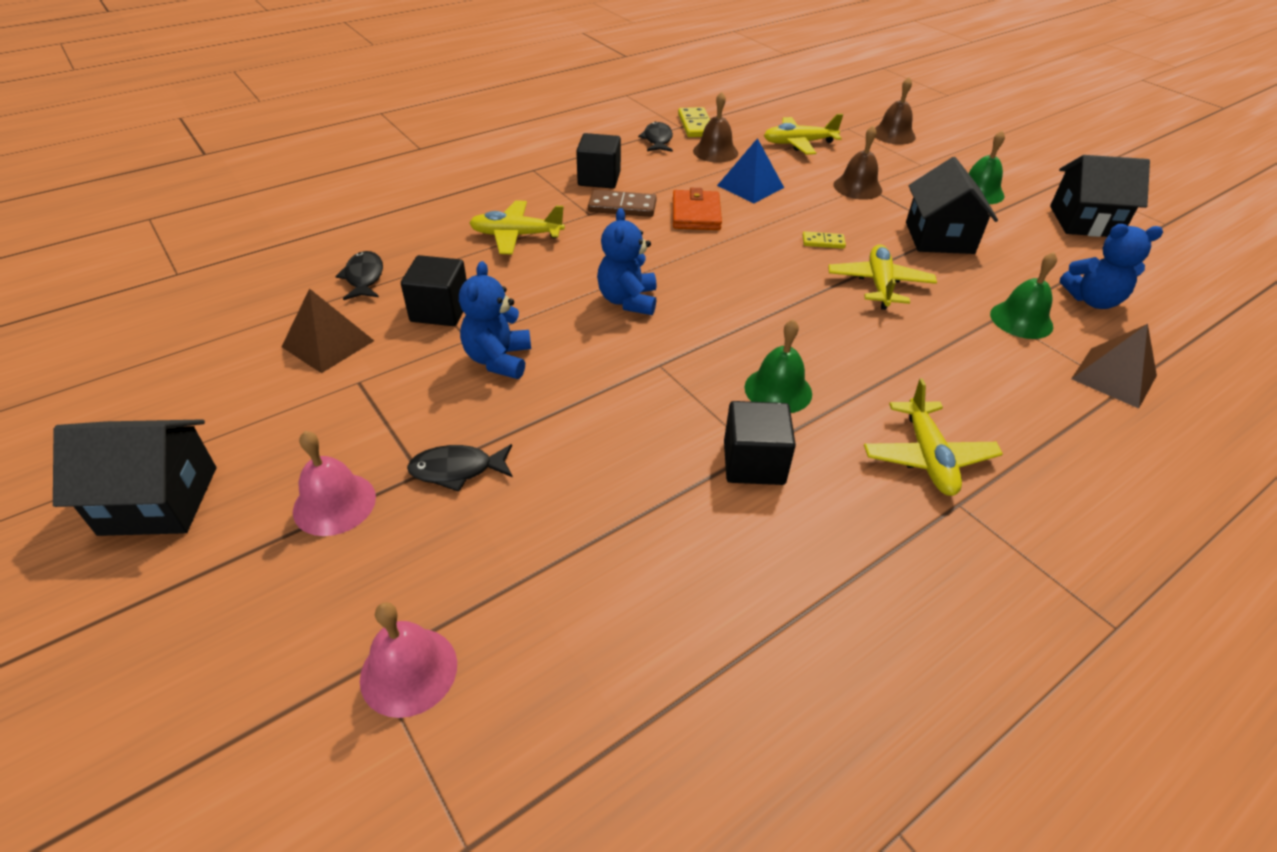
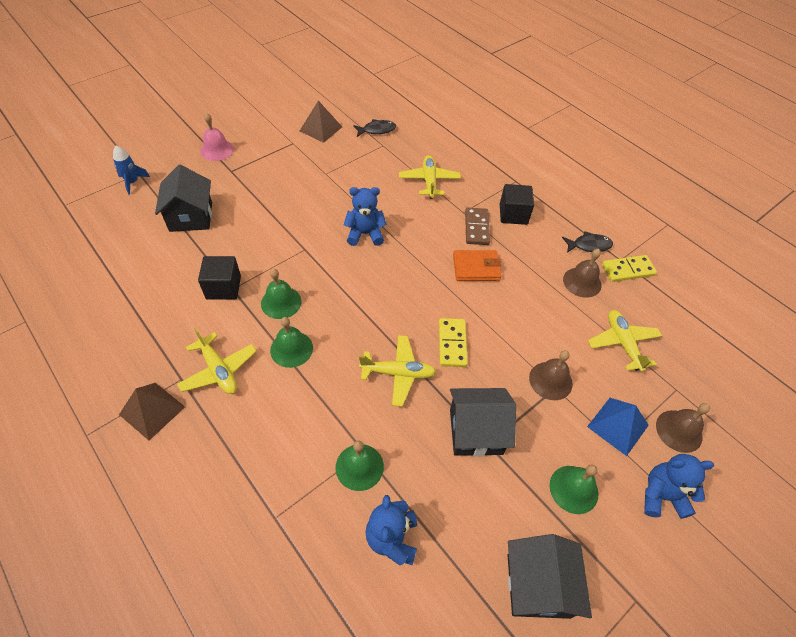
camera: 85 degrees right, 10 degrees up
(159, 500) = (225, 107): black house -> black house (191, 216)
(409, 671) = (132, 182): pink bell -> blue rocket
(440, 310) = (349, 160): black cube -> none
(457, 470) = (231, 181): black fish -> none
(498, 360) = (309, 186): blue teddy bear -> blue teddy bear (661, 496)
(750, 186) = (529, 302): blue pyramid -> blue pyramid (618, 425)
(823, 242) = (452, 344): yellow domino -> yellow domino, size x1.68
(865, 377) = (291, 349): none -> green bell
(927, 457) = (218, 370): yellow plane -> yellow plane turned 120 degrees counterclockwise
(1114, 377) = (288, 516): brown pyramid -> brown pyramid (152, 410)

